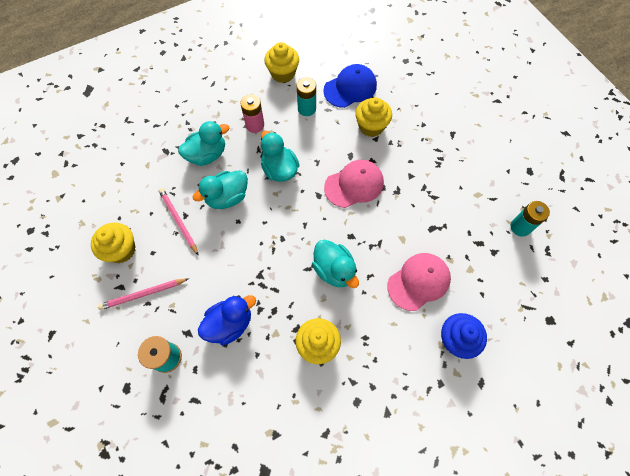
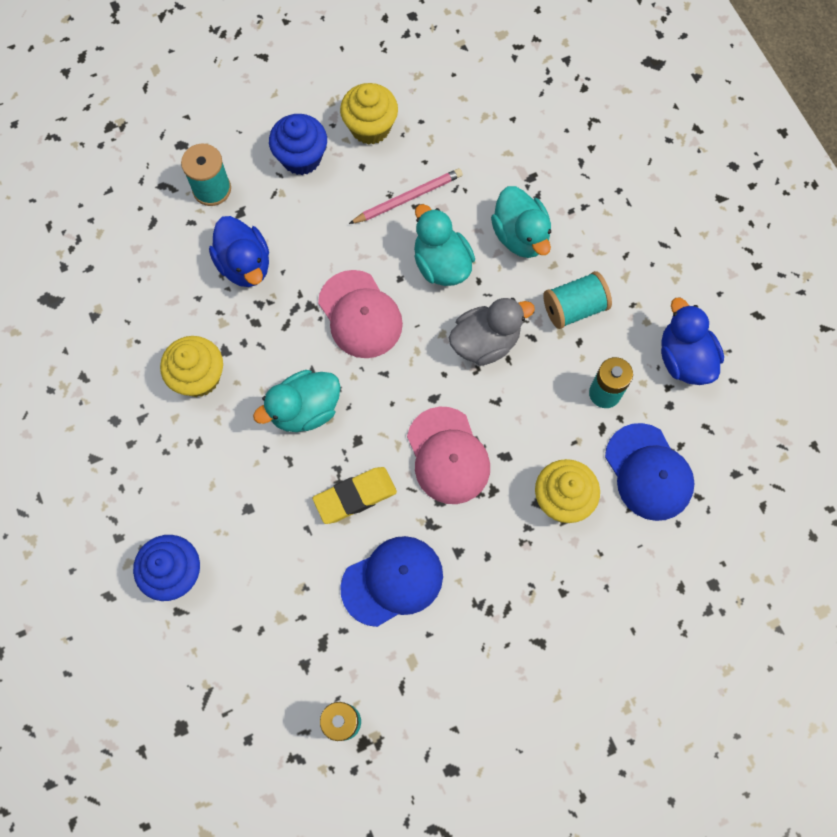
camera: 95 degrees right, 5 degrees up
(143, 294) = (301, 157): pink pencil -> blue cupcake
(255, 125) = (574, 308): pink battery -> turquoise spool
(279, 169) = (485, 342): turquoise duck -> grey duck
(283, 73) = (684, 358): yellow cupcake -> blue duck
(387, 234) = (355, 496): none -> yellow eraser
(418, 281) = (270, 532): pink cap -> pink cap (360, 314)
(434, 208) = (392, 581): none -> blue cap

